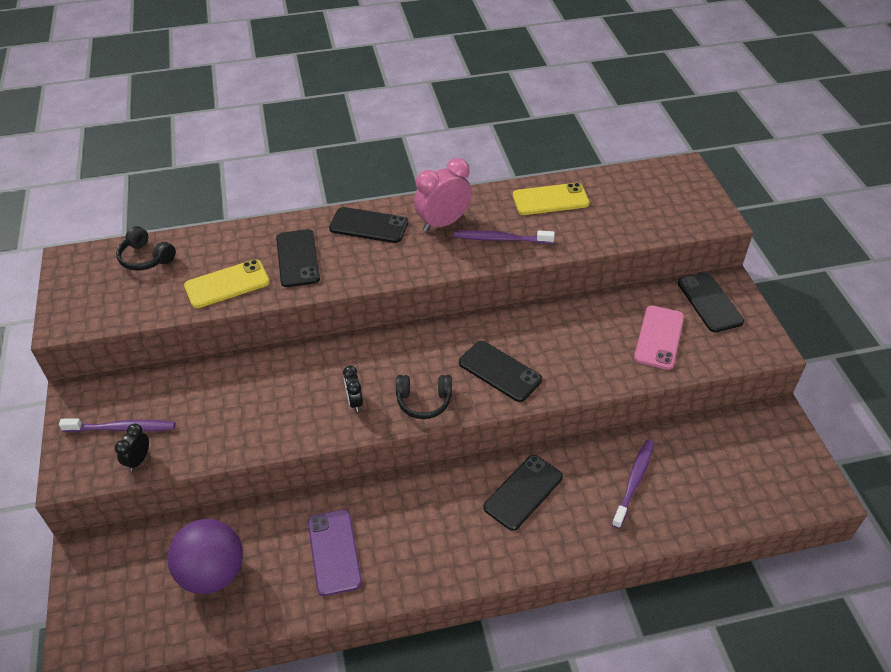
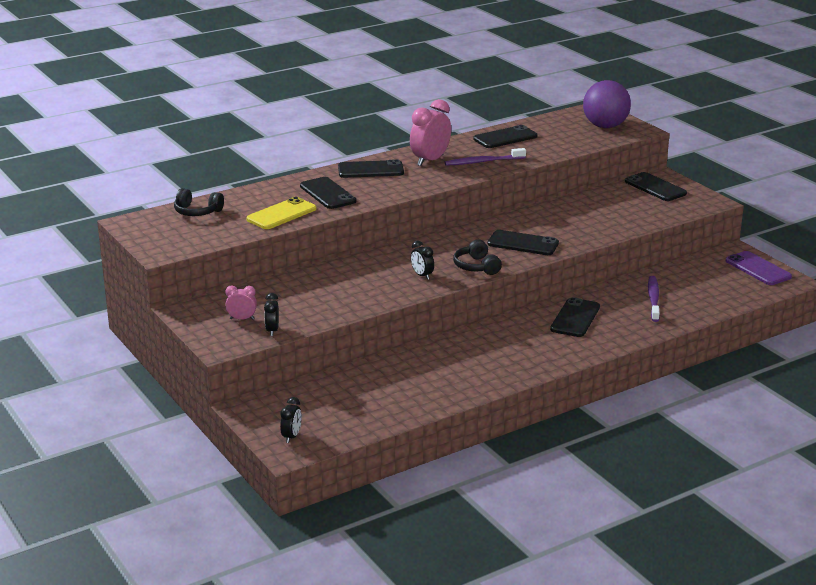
camera: 20 degrees left, 20 degrees down
(98, 621) = (291, 437): none -> black clock
(121, 428) = (242, 319): purple toothbrush -> pink clock
(213, 573) = (364, 398): purple ball -> purple ball (605, 126)
(334, 552) = (453, 371): purple phone -> purple phone (758, 269)
(424, 401) = (476, 266): black headphones -> black headphones turned 90 degrees clockwise
(550, 199) = (505, 138): yellow phone -> black phone
(659, 337) = (630, 209): pink phone -> none

